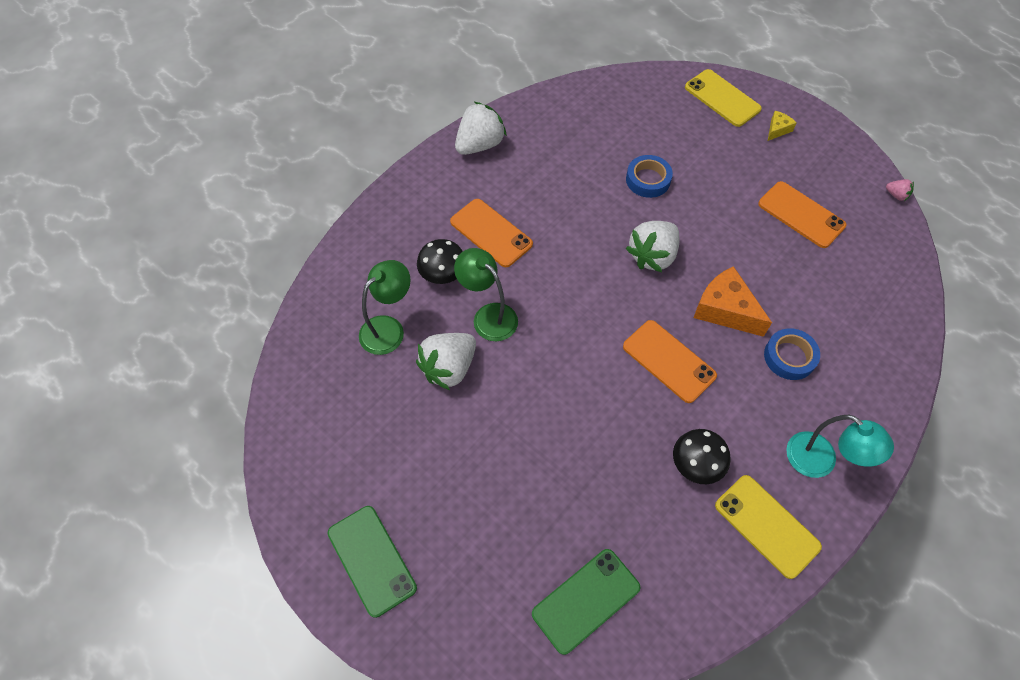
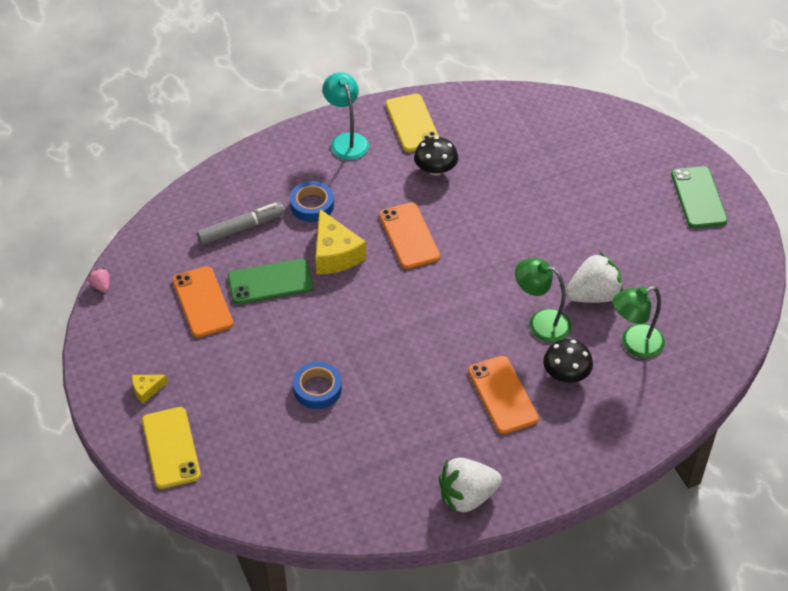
camera: 155 degrees left, 10 degrees down
(488, 316) = (541, 322): green lamp -> green lamp turned 135 degrees clockwise
(586, 600) = (559, 130): green phone -> green phone (270, 282)
(652, 256) = (364, 317): white strawberry -> none
(725, 310) = (335, 254): orange cheese -> yellow cheese
(833, 301) = (241, 228): none -> grey marker

